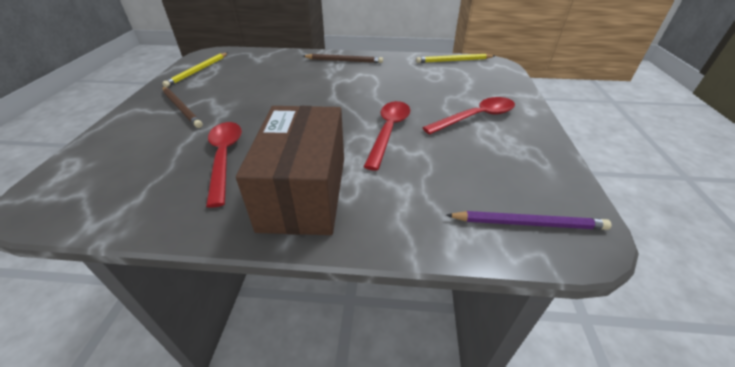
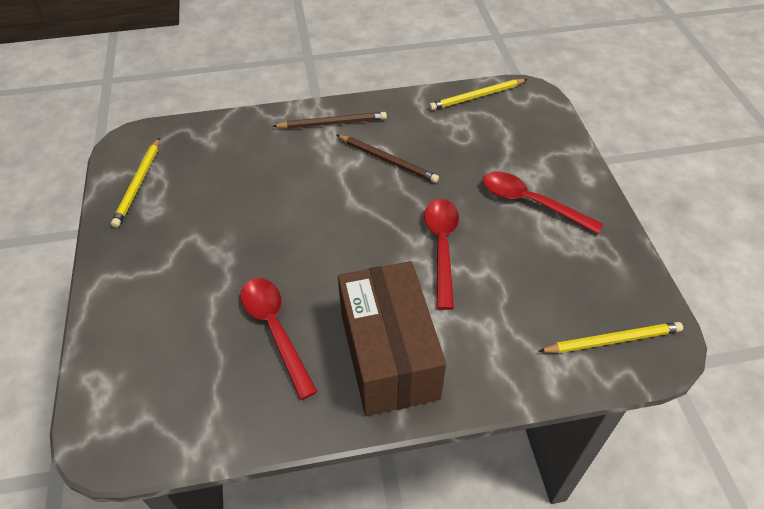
camera: 15 degrees left, 10 degrees up
(182, 108) = (167, 262): brown pencil -> brown pencil (388, 160)
(475, 117) = (531, 202): red spoon -> red spoon turned 105 degrees counterclockwise
(528, 223) = (612, 340): purple pencil -> yellow pencil

